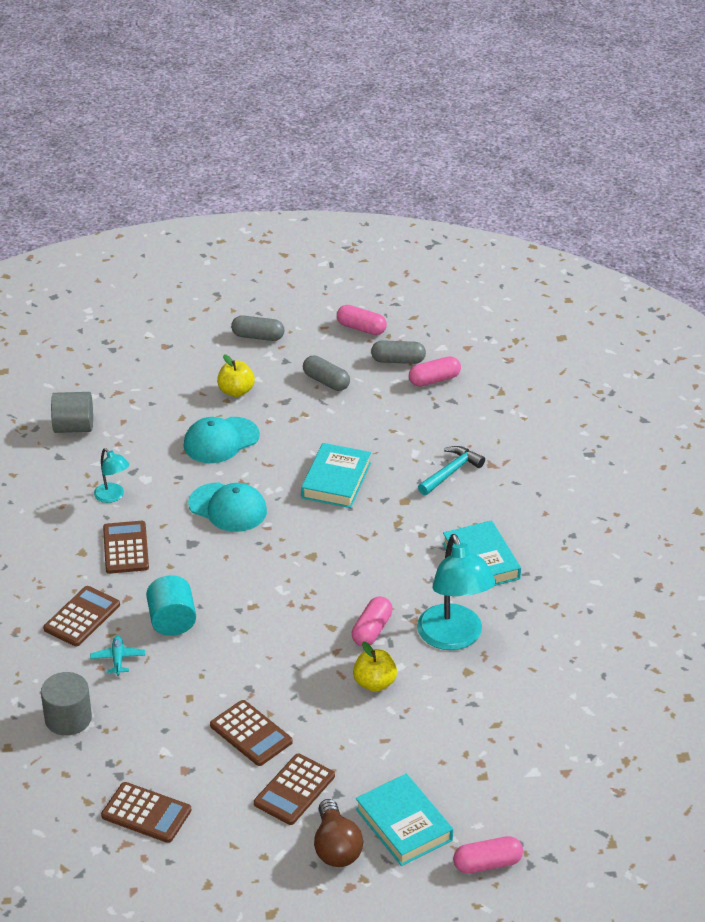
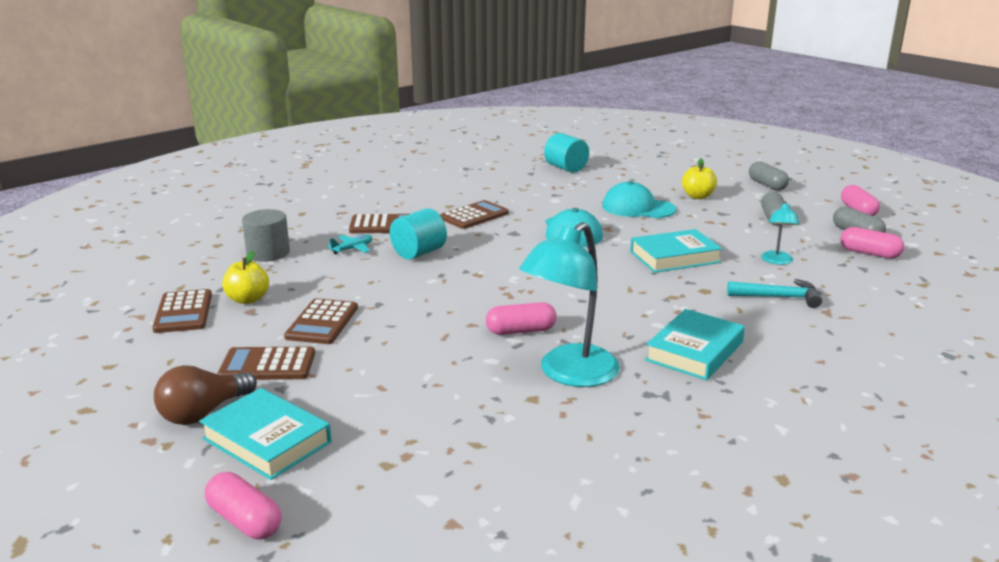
camera: 55 degrees right, 15 degrees down
(74, 427) = (566, 168): grey cylinder -> turquoise cylinder
(113, 496) = (520, 197): turquoise lamp -> turquoise lamp (777, 261)
(374, 683) = (453, 355): yellow apple -> yellow apple (248, 299)
(403, 824) = (267, 440): turquoise book -> turquoise book turned 75 degrees counterclockwise

